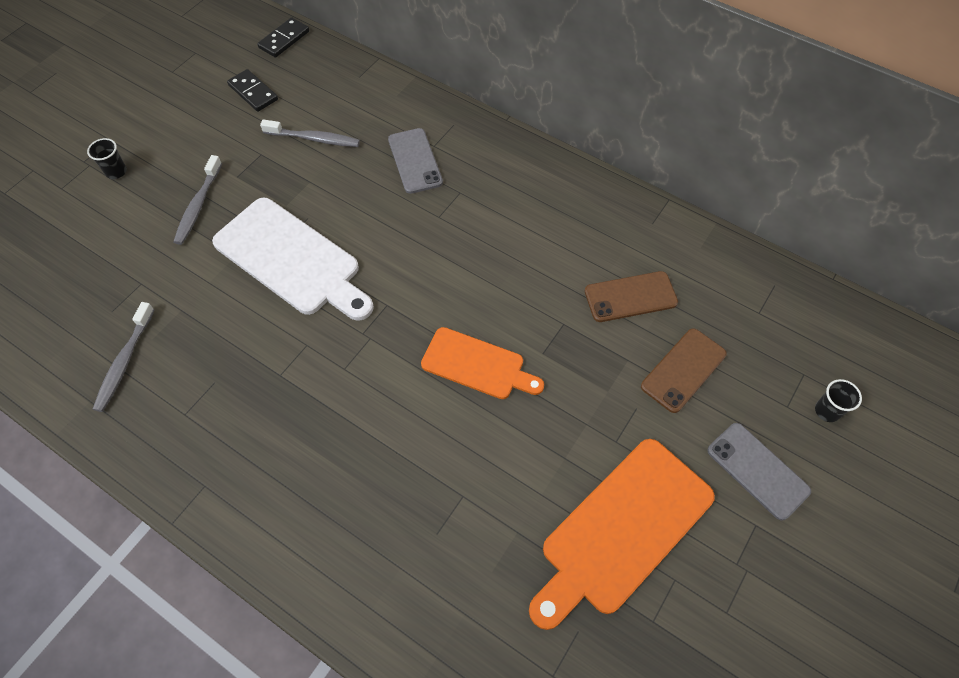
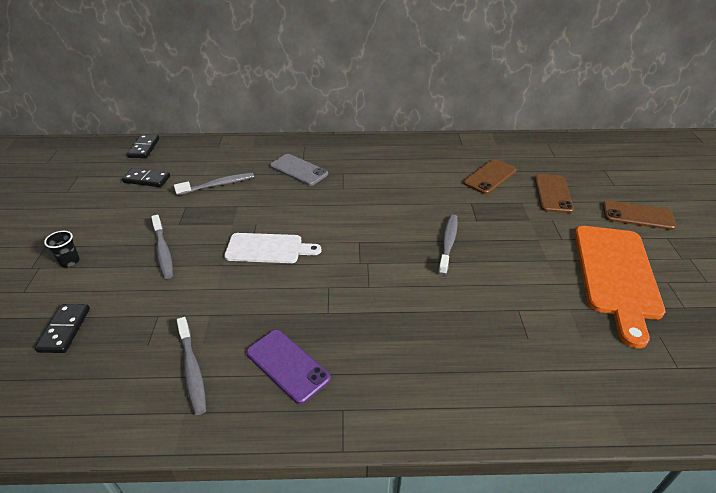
camera: 35 degrees left, 20 degrees down
(64, 253) = (65, 330): none -> black domino
(198, 410) = (287, 365): none -> purple phone
(291, 260) = (268, 249): white cutting board -> white cutting board, size x0.62
(477, 365) = (448, 243): orange cutting board -> grey toothbrush
(757, 470) = (637, 215): grey phone -> brown phone
(827, 411) = (632, 178): black cup -> none

